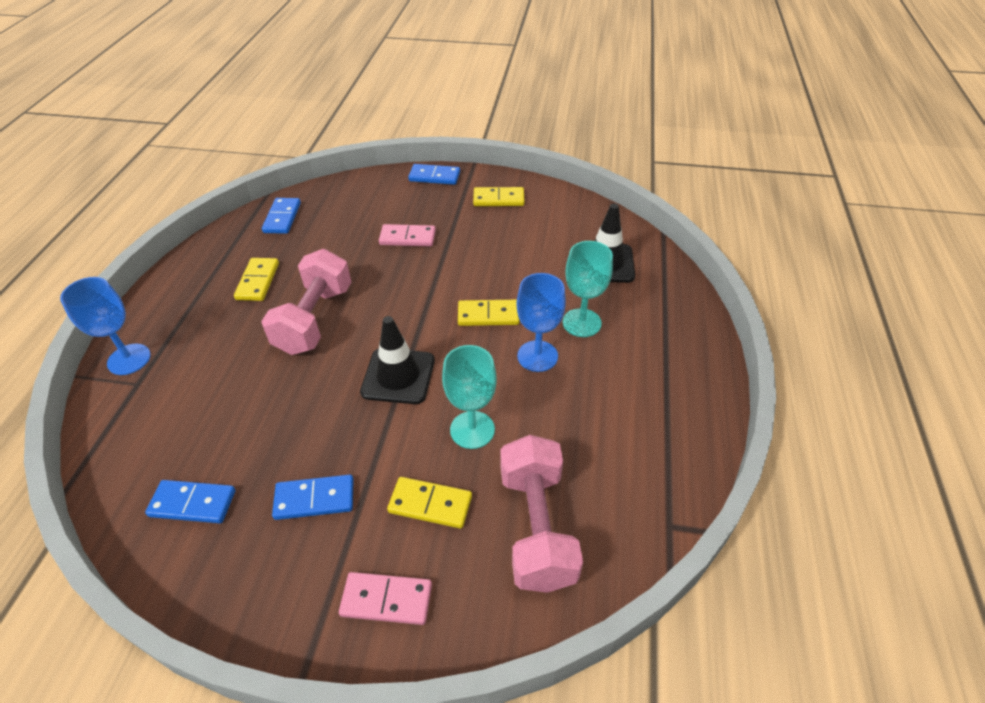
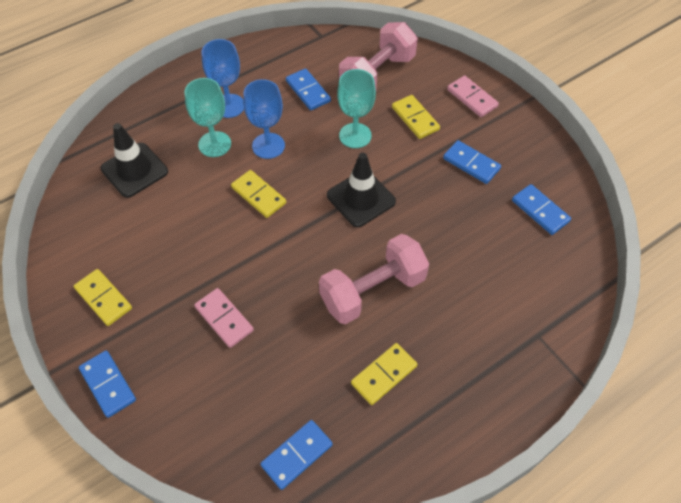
camera: 135 degrees left, 10 degrees up
(129, 359) = (534, 367): blue goblet -> blue goblet (229, 106)
(580, 438) = (308, 91): none -> blue domino

